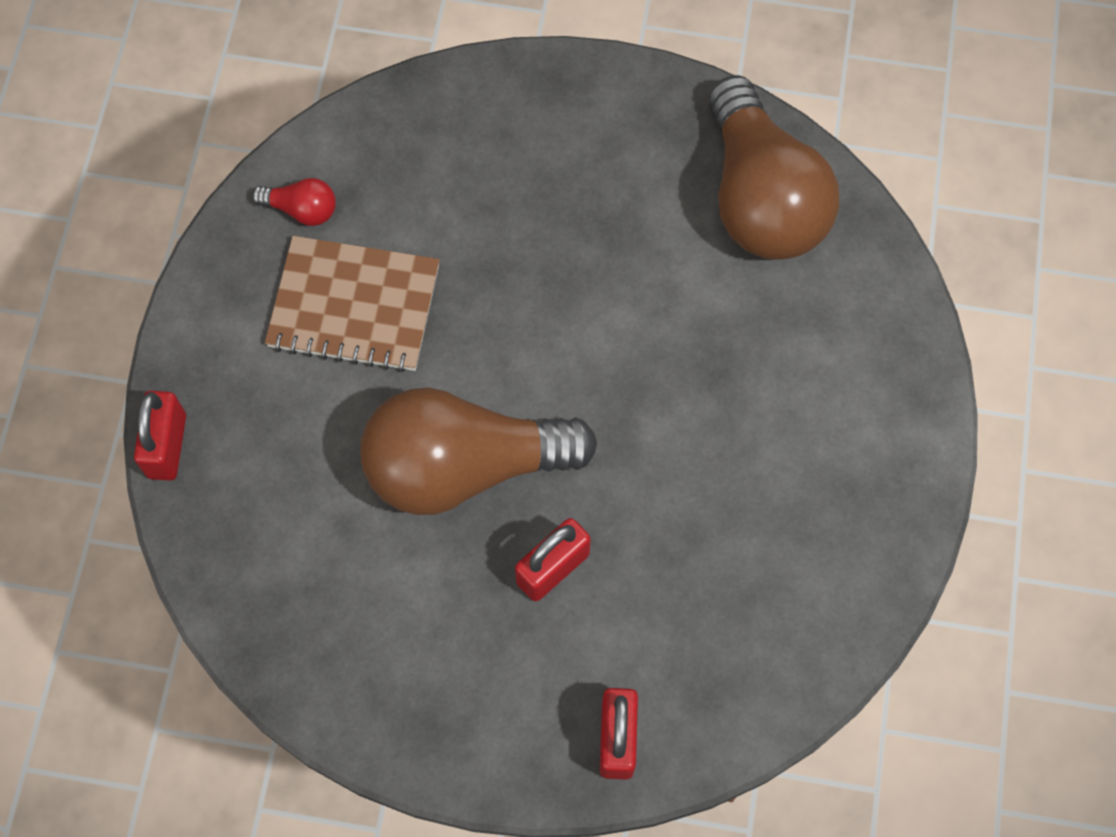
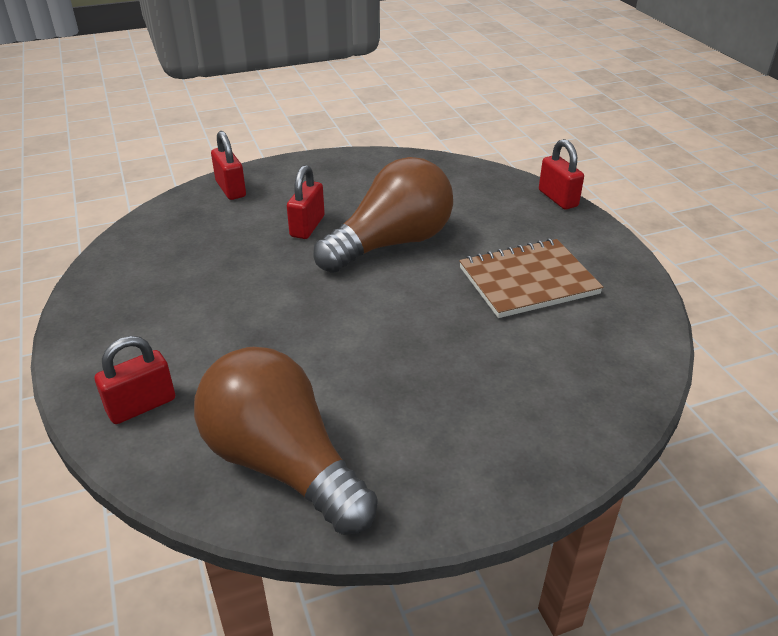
camera: 150 degrees right, 30 degrees down
(302, 210) = (617, 311): red light bulb -> none
(870, 334) = (141, 405): none -> red padlock

